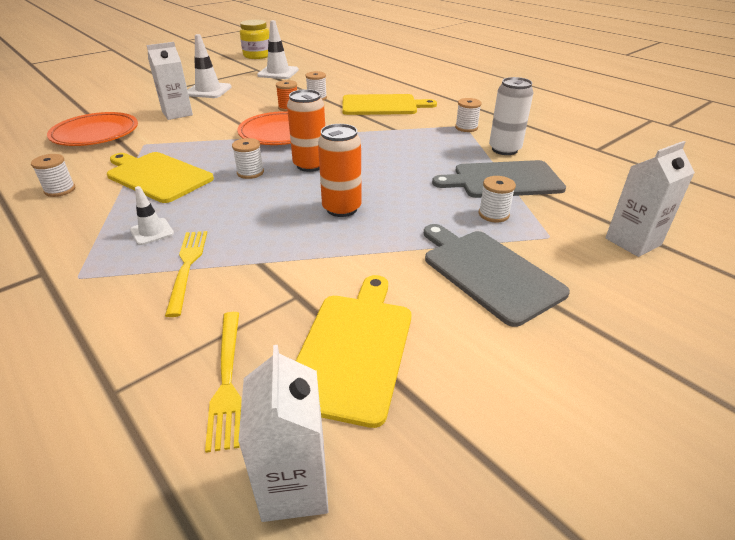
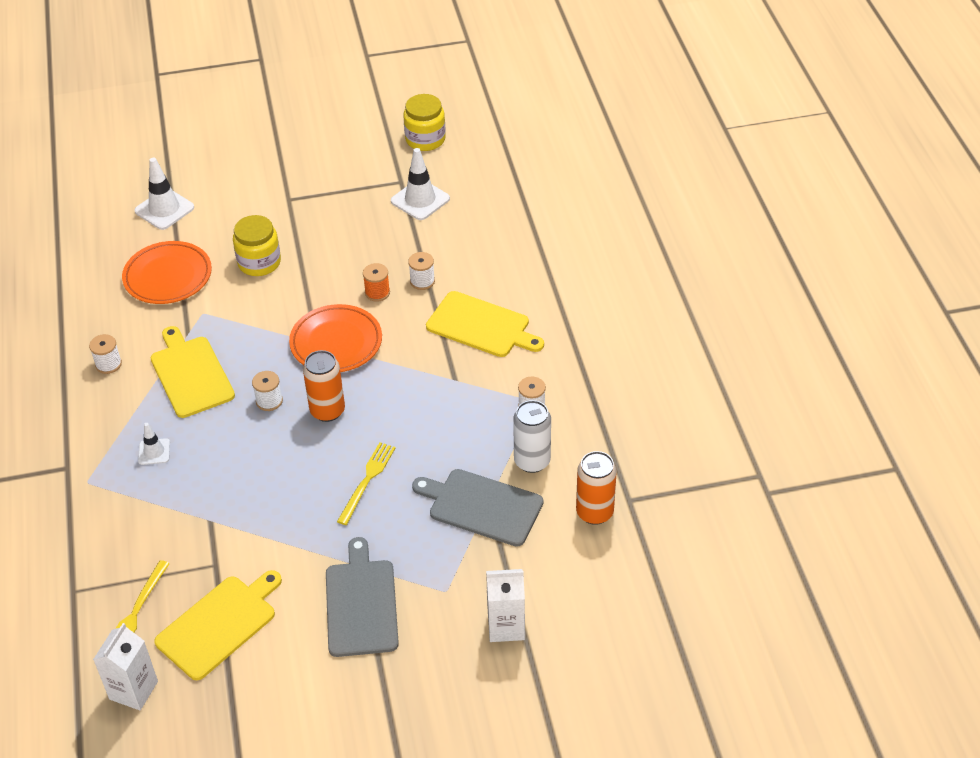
camera: 30 degrees right, 10 degrees up
(177, 113) = (259, 262): white carton -> yellow jar
(187, 267) = (160, 503): yellow fork -> yellow fork (367, 480)
(208, 91) = (316, 220): white traffic cone -> white traffic cone (164, 209)
(341, 208) = (311, 485): orange can -> orange can (594, 512)
(493, 214) = (427, 546): white spool -> none

